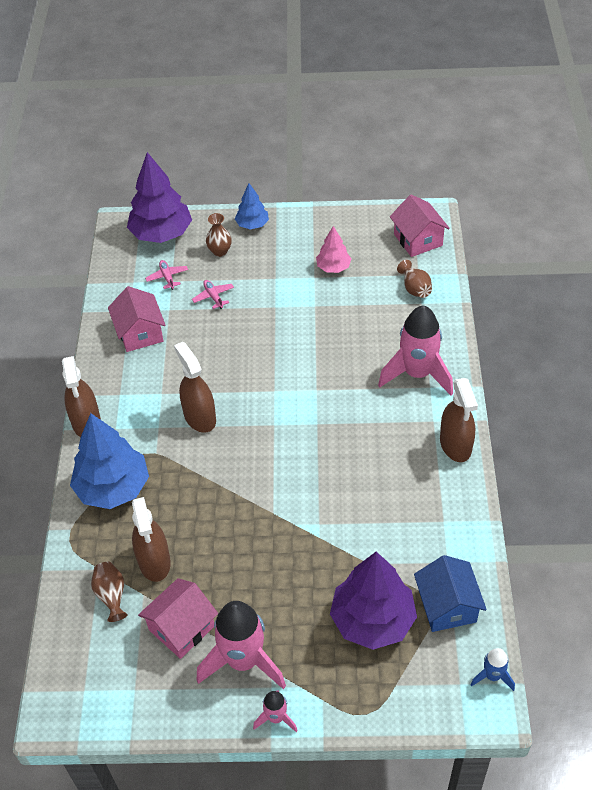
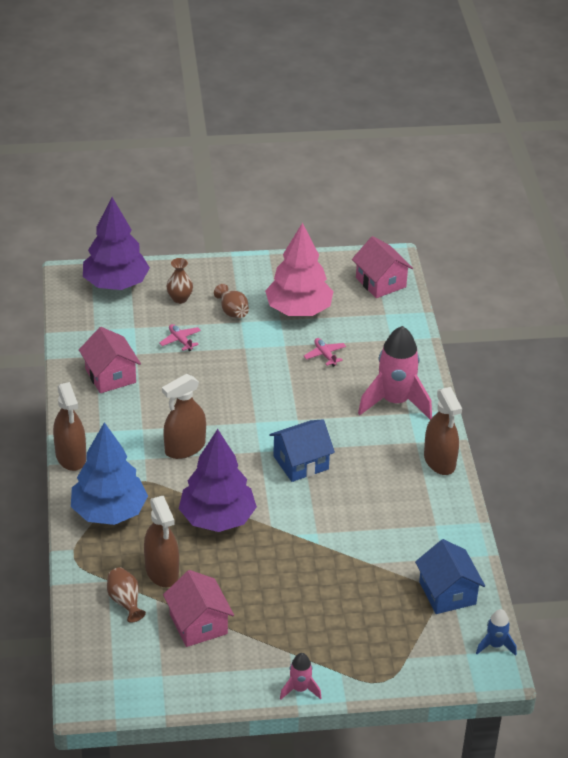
camera: 10 degrees left, 10 degrees down
(167, 277) = (129, 324): pink plane -> pink plane (325, 355)
(181, 628) = (198, 624): pink house -> pink house turned 60 degrees counterclockwise
(199, 417) = (185, 448): brown spray bottle -> brown spray bottle turned 90 degrees counterclockwise
(243, 661) = (262, 647): pink rocket -> none
(252, 224) = (209, 273): blue tree -> none
(313, 440) = (301, 462): none -> blue house
(333, 267) = (298, 310): pink tree -> pink tree, size x1.89
(372, 620) = (379, 607): purple tree -> purple tree (217, 518)
(415, 288) = (383, 327): brown vase -> brown vase (232, 311)

